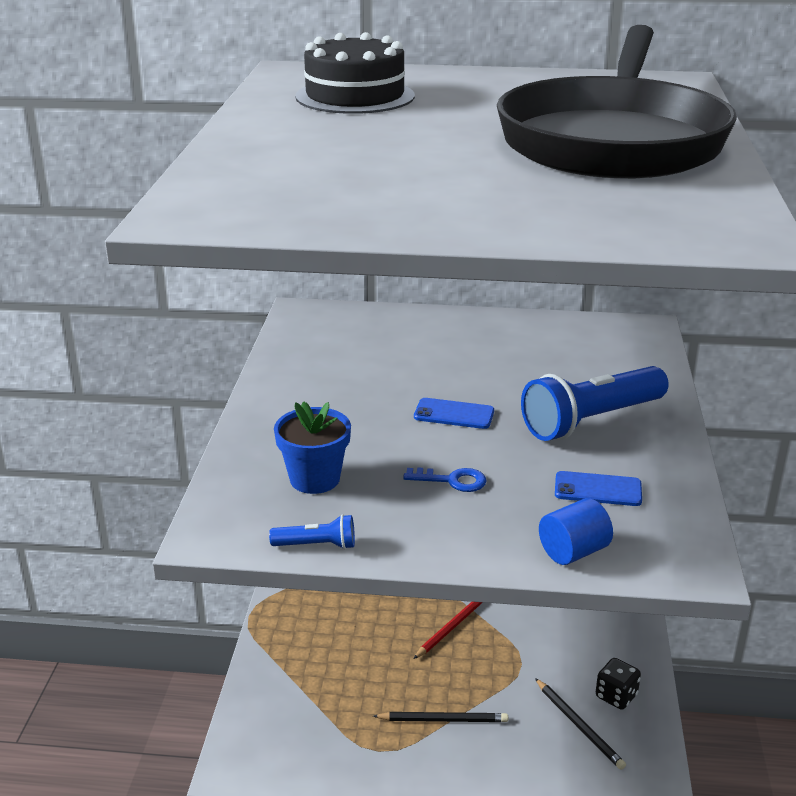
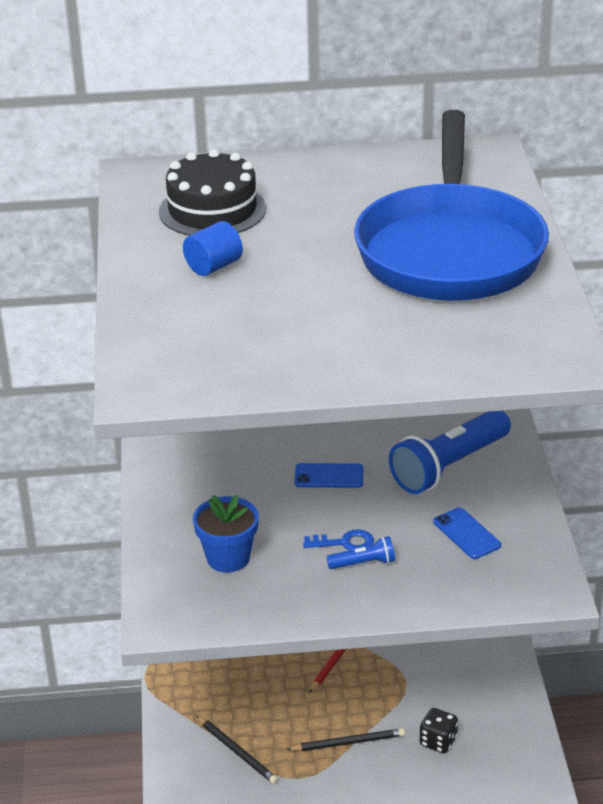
camera: 10 degrees left, 5 degrees up
(317, 545) = (251, 618): blue flashlight -> blue flashlight (363, 563)
(573, 552) = (457, 593): blue cylinder -> blue cylinder (213, 266)
(579, 725) = (466, 729): black pencil -> black pencil (237, 752)
(598, 489) = (466, 533): blue phone -> blue phone turned 60 degrees clockwise
(613, 140) = (450, 250): black pan -> blue pan
(616, 696) = (493, 698): black dice -> black dice (438, 741)

